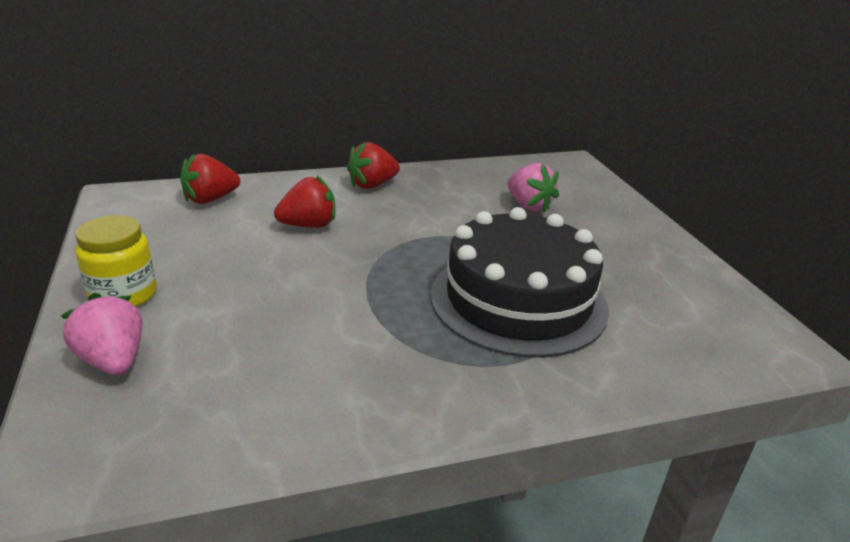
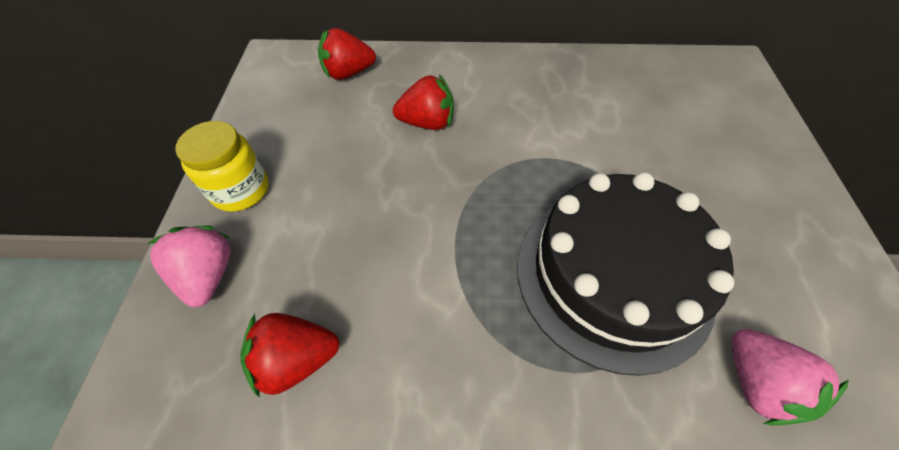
camera: 20 degrees right, 25 degrees up
(372, 185) = (505, 73): red strawberry -> red strawberry (297, 360)
(528, 205) = (665, 127): pink strawberry -> pink strawberry (756, 384)

